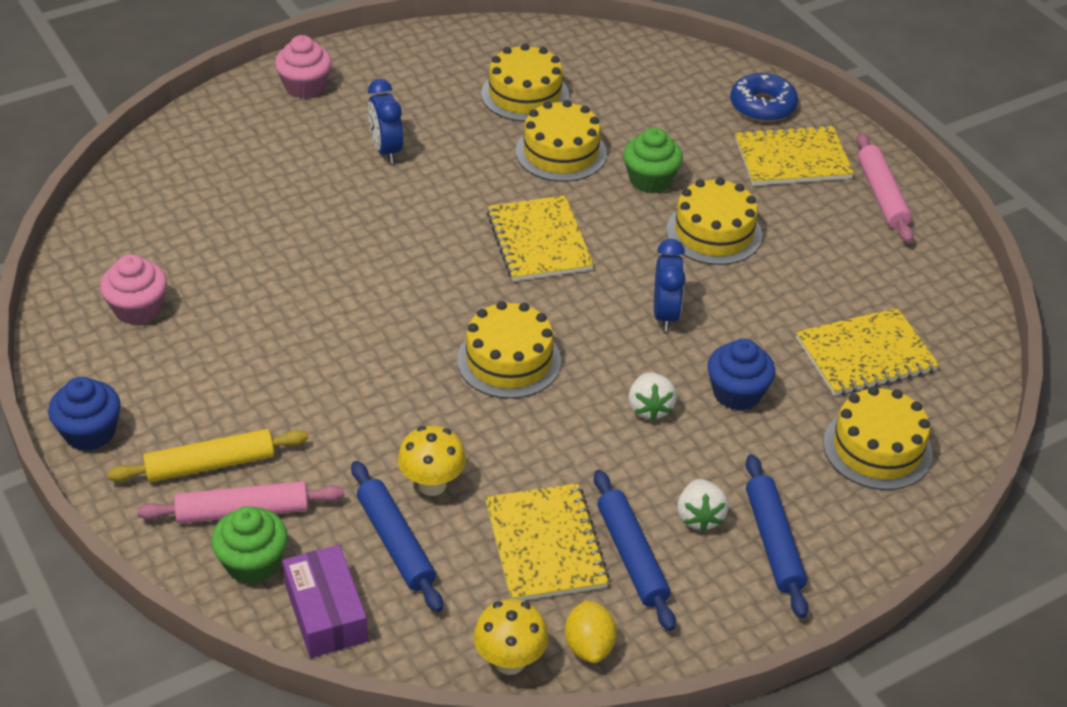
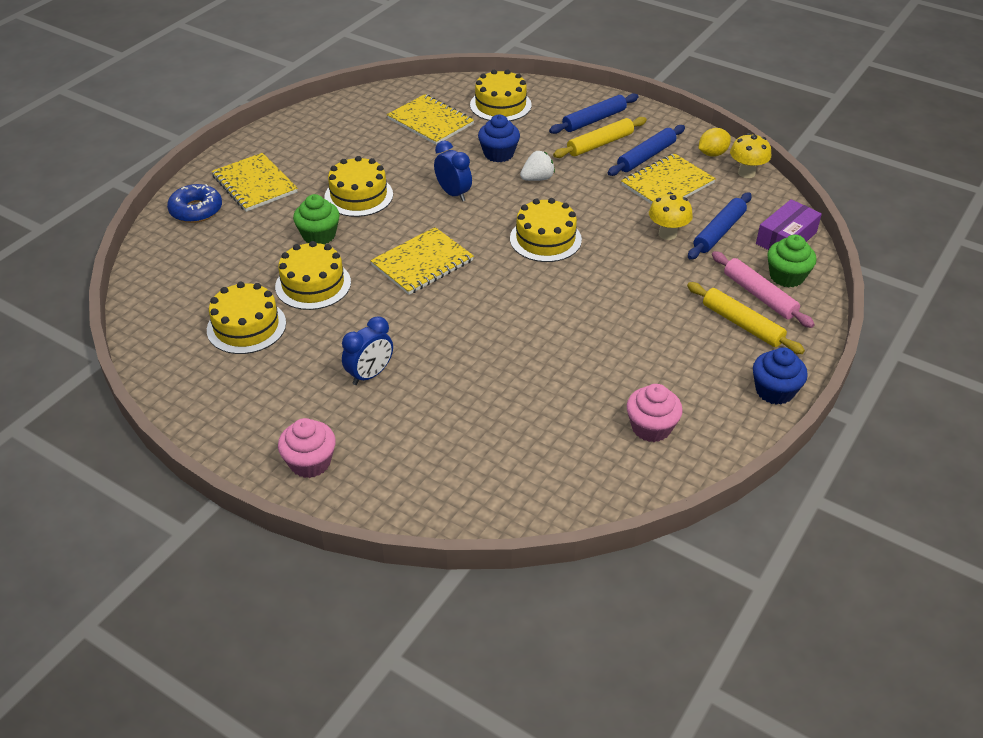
camera: 115 degrees left, 0 degrees up
(665, 314) = (453, 193): blue clock -> blue clock turned 75 degrees clockwise
(699, 517) = (600, 144): white strawberry -> yellow rolling pin
(882, 195) = (273, 144): pink rolling pin -> none

